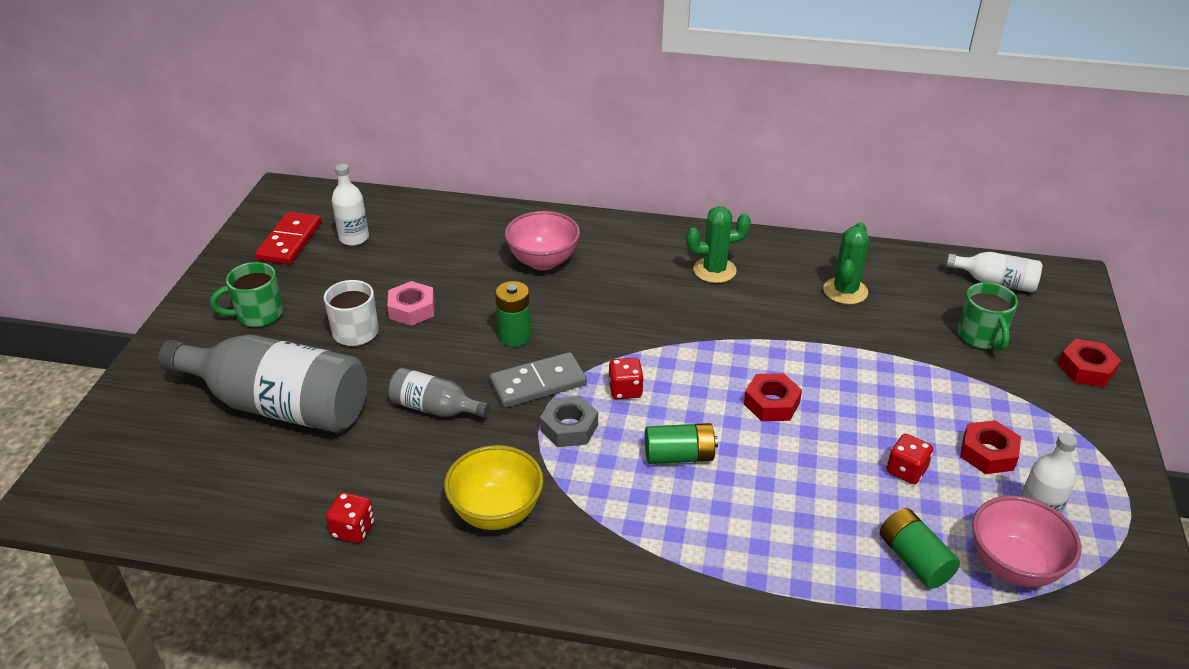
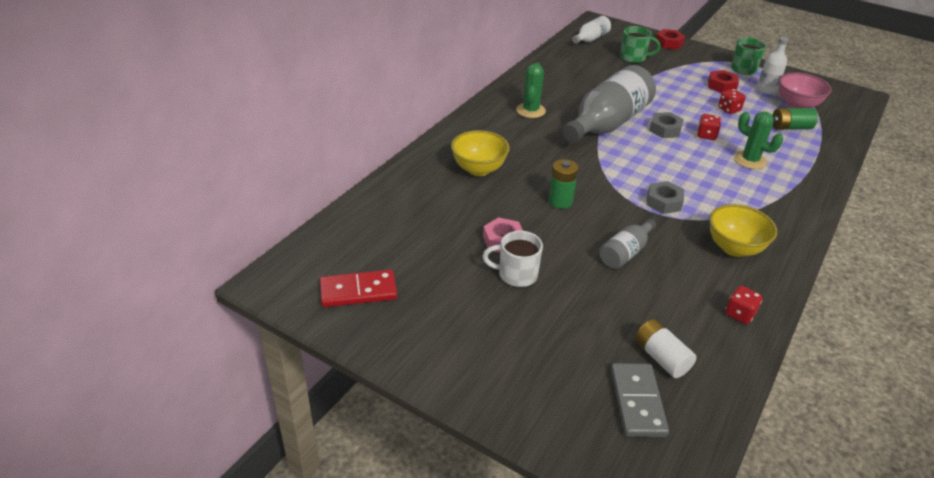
camera: 70 degrees left, 0 degrees up
(251, 466) = (661, 358): none -> white battery
(258, 314) = (462, 327): green mug -> green mug (744, 70)
(278, 405) = (592, 332): grey bottle -> grey bottle (607, 124)
(290, 241) = (358, 291): red domino -> red domino turned 45 degrees counterclockwise
(354, 238) = (381, 252): white bottle -> none
(538, 383) = (616, 203): grey domino -> grey domino (637, 402)
(543, 261) = (479, 169): pink bowl -> yellow bowl
(625, 390) = (635, 173): red dice -> red dice (706, 135)
(679, 456) = (700, 170): green battery -> none
(771, 403) = (665, 129): red nut -> grey nut
(845, 291) = (575, 78): green cactus -> green cactus (750, 160)

